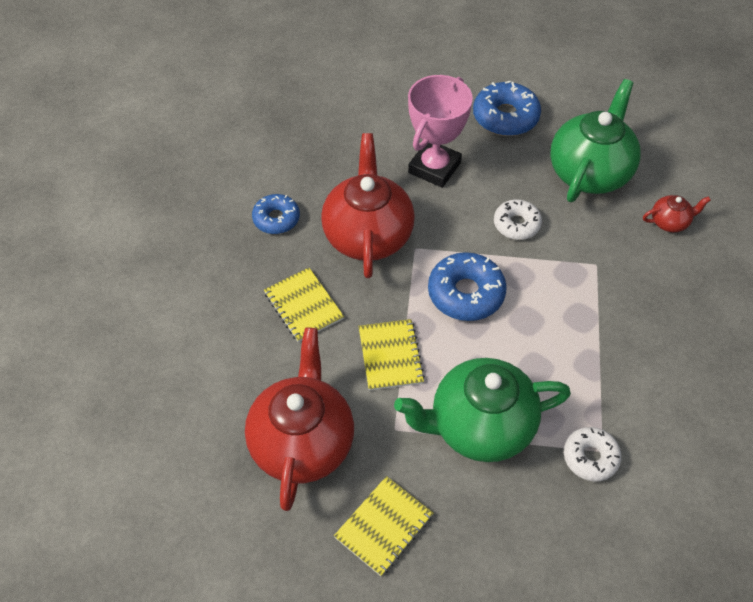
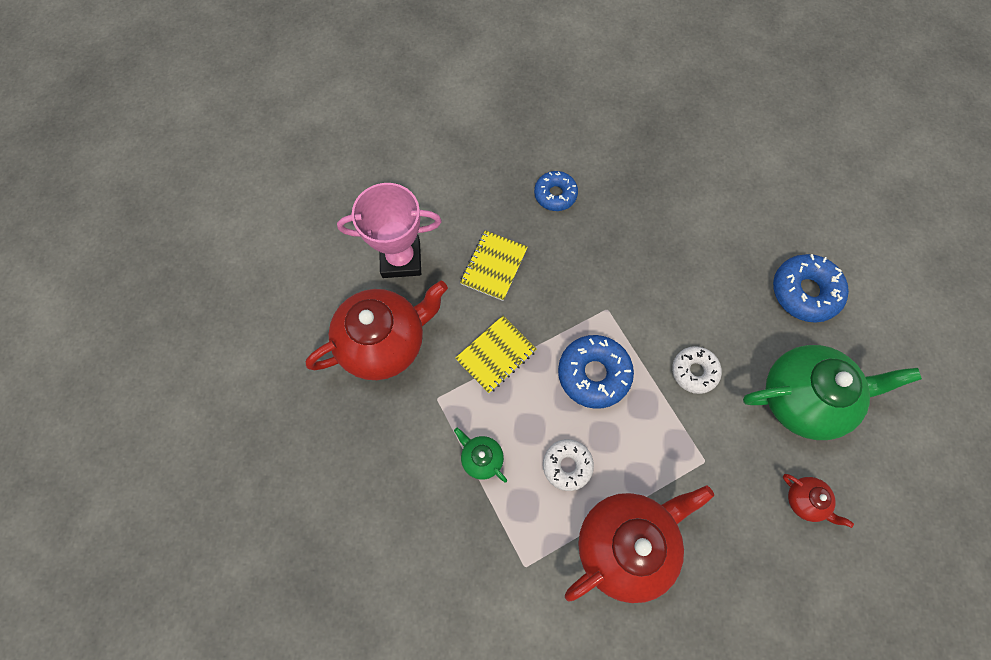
camera: 55 degrees right, 15 degrees up
(368, 235) = (591, 267): red teapot -> red teapot (625, 544)
(383, 526) = (356, 440): yellow notebook -> none
(434, 168) = (699, 271): pink trophy -> pink trophy (401, 259)
(479, 426) = (481, 458): green teapot -> green teapot, size x0.44
(590, 457) = (512, 561): white donut -> white donut (567, 465)

